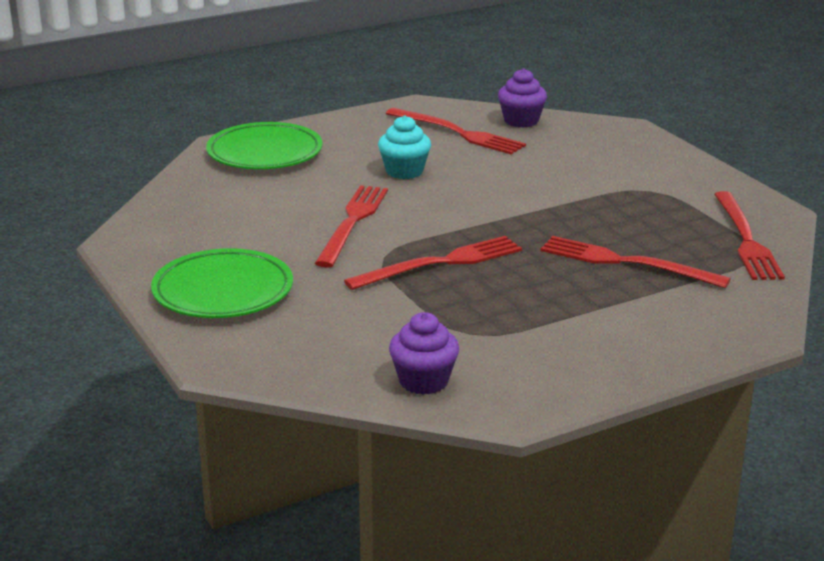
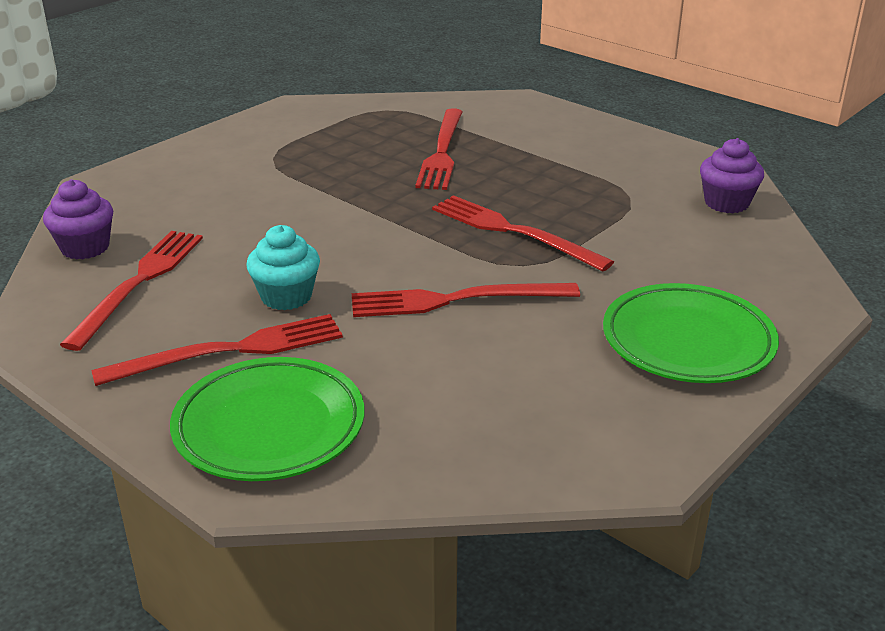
camera: 110 degrees left, 5 degrees up
(746, 239) = (360, 113): red fork -> red fork (230, 351)

